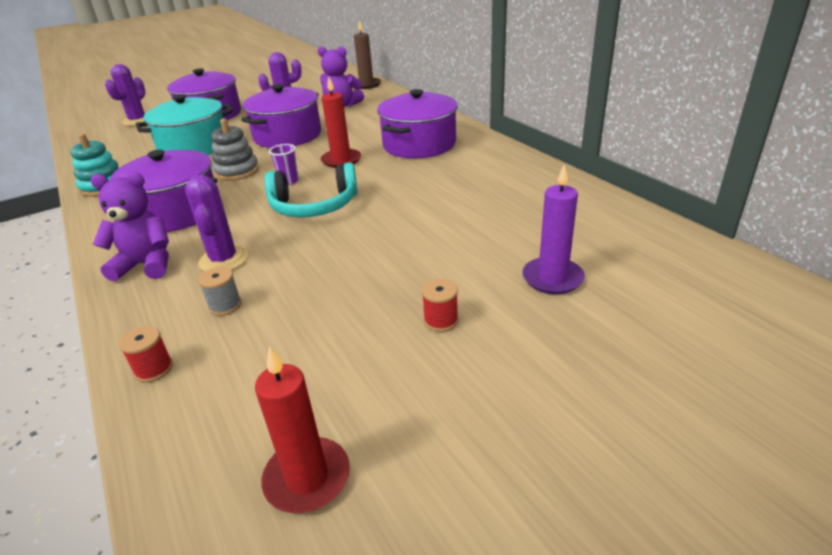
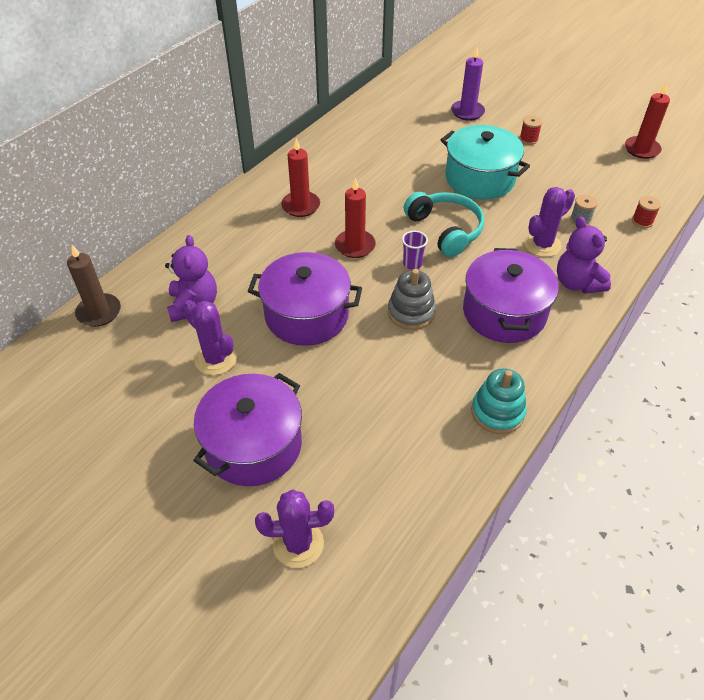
camera: 115 degrees left, 15 degrees up
(194, 147) = (367, 392): turquoise pot -> turquoise pot (480, 178)
(419, 144) = (301, 206): purple pot -> red candle

